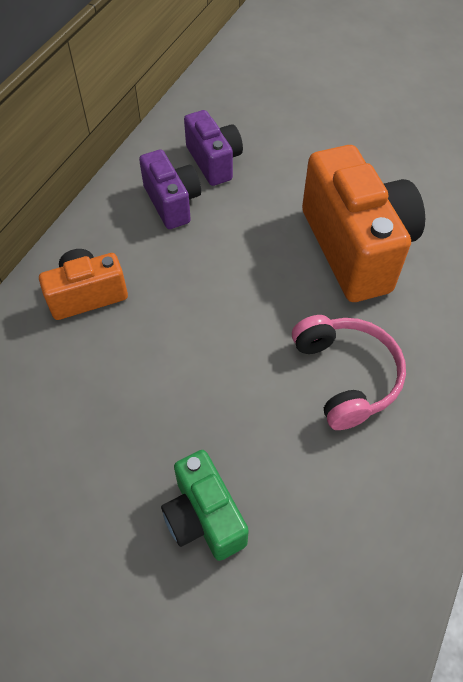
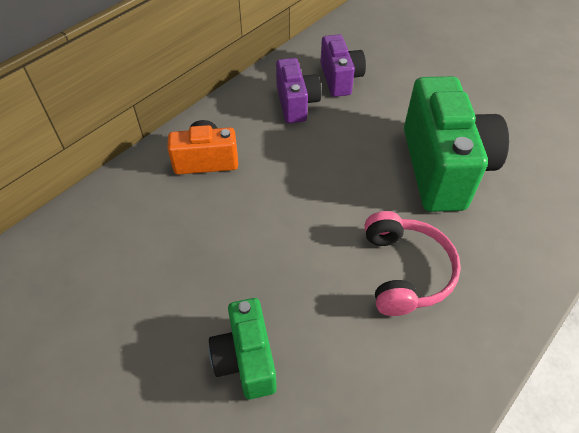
camera: 15 degrees right, 5 degrees down
(355, 248) = (443, 168): orange camera -> green camera

